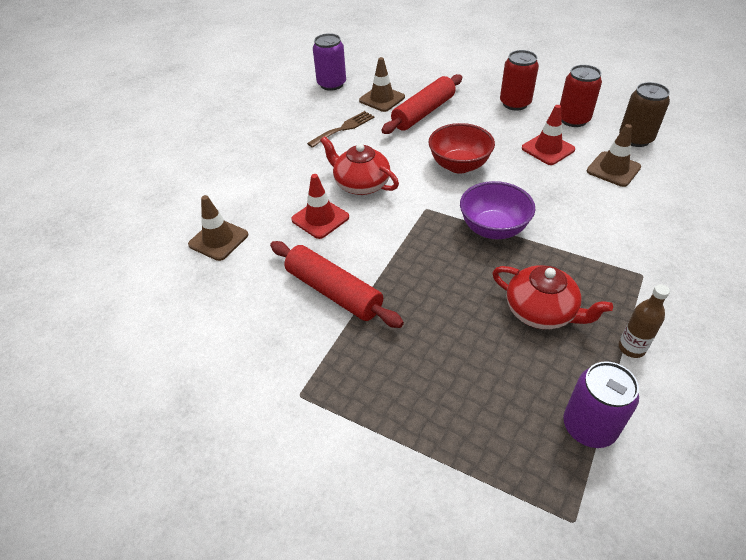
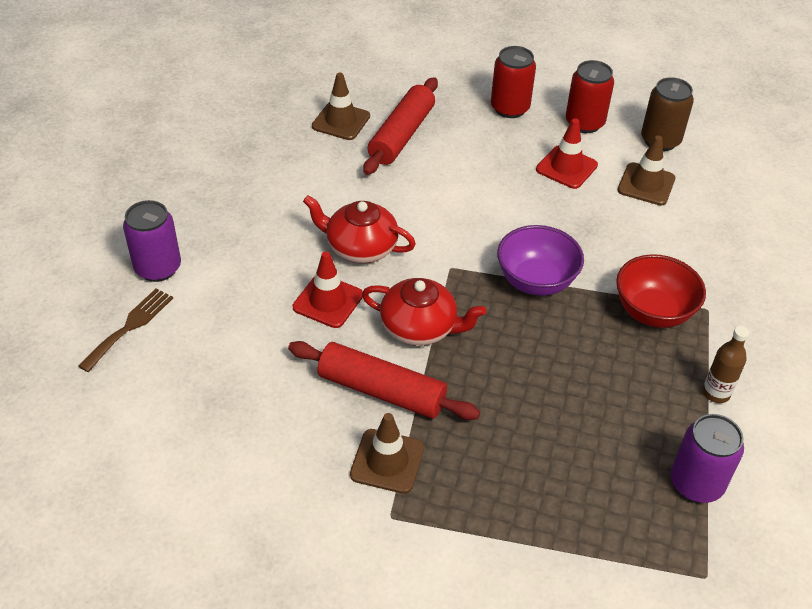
camera: 20 degrees left, 0 degrees up
(218, 240) = (210, 351): brown traffic cone -> brown traffic cone (387, 461)
(331, 84) = (264, 106): purple can -> purple can (158, 268)
(344, 128) = (307, 171): brown fork -> brown fork (130, 326)
(459, 165) = (470, 204): red bowl -> red bowl (653, 312)
(541, 311) = (616, 371): red teapot -> red teapot (420, 327)

